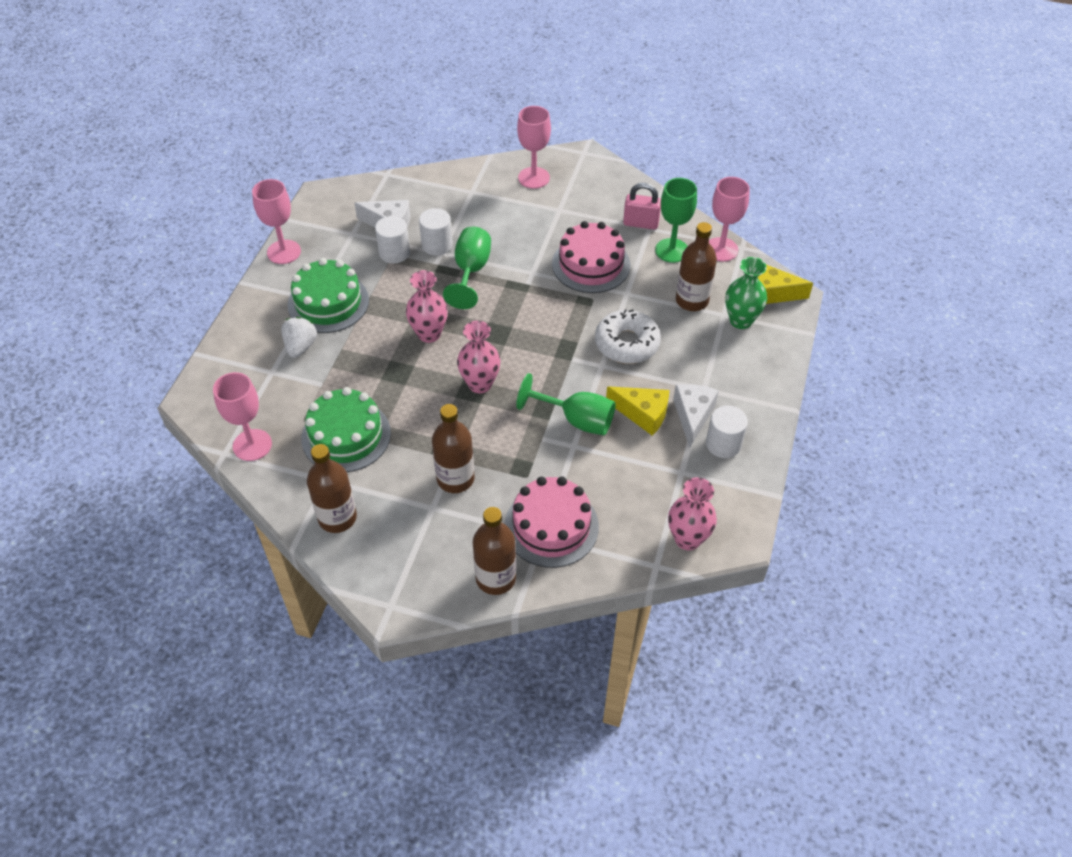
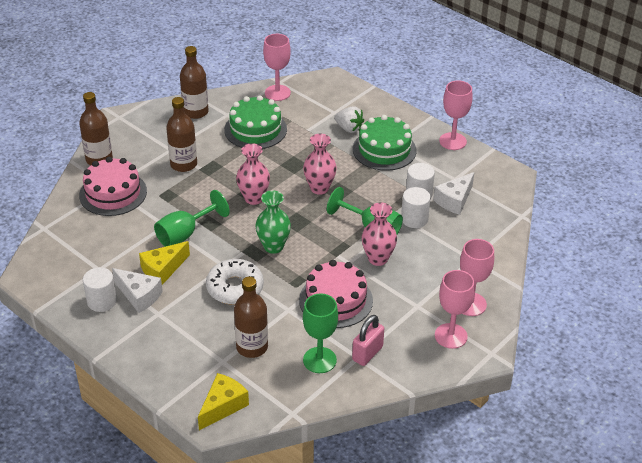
camera: 115 degrees right, 10 degrees down
(687, 539) = (48, 250): pink vase -> pink vase (378, 259)
(721, 249) = (299, 396): pink goblet -> pink goblet (451, 336)
(741, 320) = (208, 369): green vase -> green vase (273, 246)

